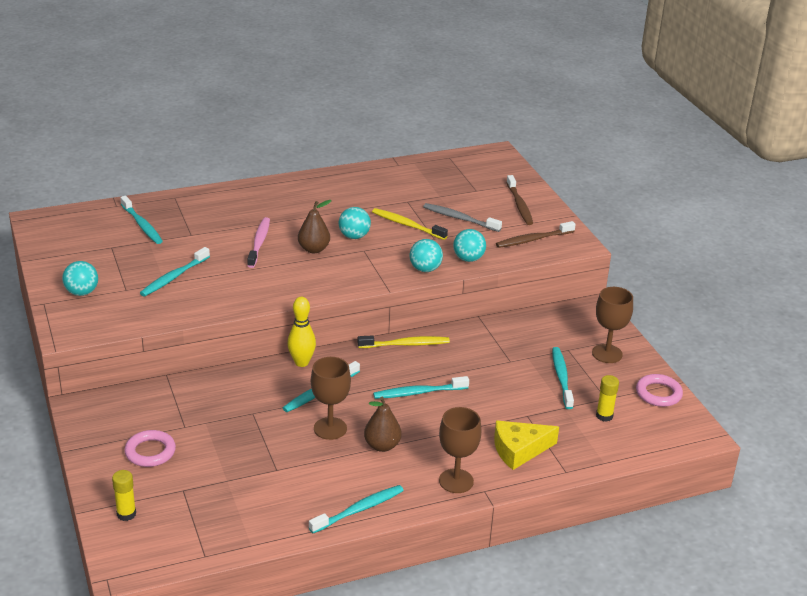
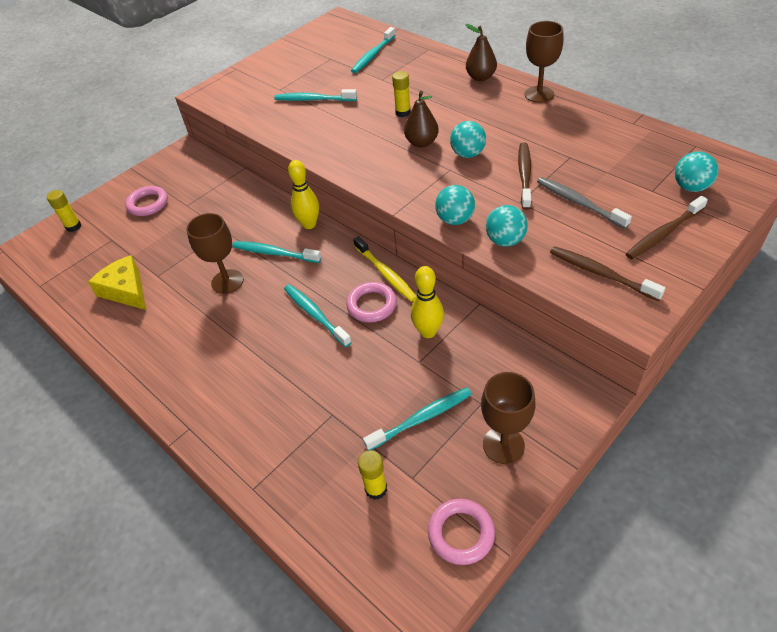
camera: 70 degrees right, 15 degrees up
(82, 292) = (260, 75): turquoise ball -> turquoise ball (690, 187)
(259, 243) = (403, 113): pink toothbrush -> yellow glue stick
(359, 510) = (124, 348): turquoise toothbrush -> none
(382, 446) = (220, 324): brown pear -> brown pear (480, 77)
(407, 225) = (524, 175): yellow toothbrush -> brown toothbrush
(434, 362) = (372, 305): none -> pink ring
(456, 481) = (193, 399): brown goblet -> brown goblet (539, 94)
(459, 218) = (579, 203): grey toothbrush -> grey toothbrush turned 45 degrees counterclockwise
(485, 347) = (428, 332): none -> yellow bowling pin
(519, 450) = (268, 431): yellow cheese -> yellow cheese (126, 290)

